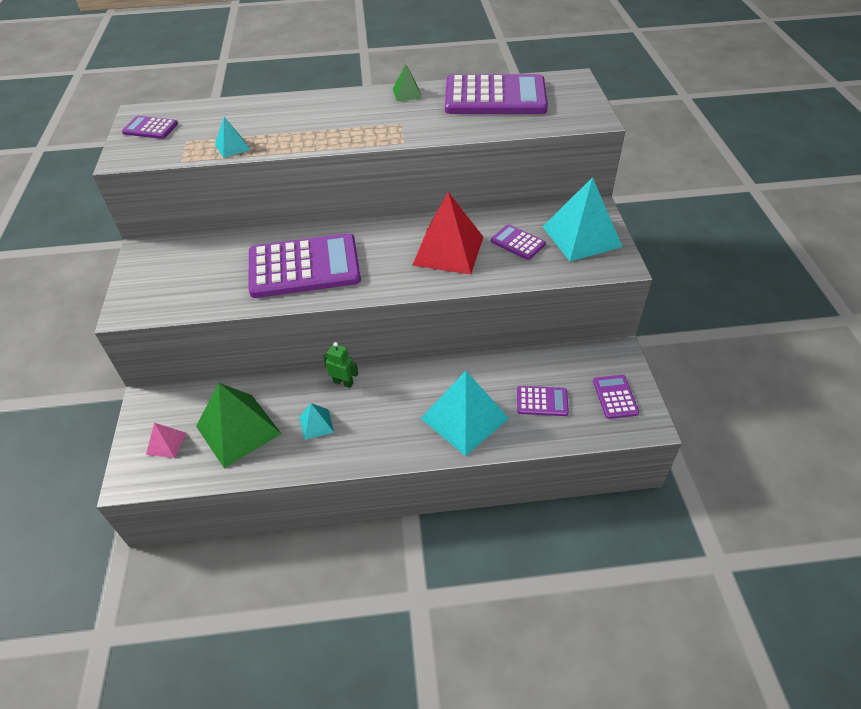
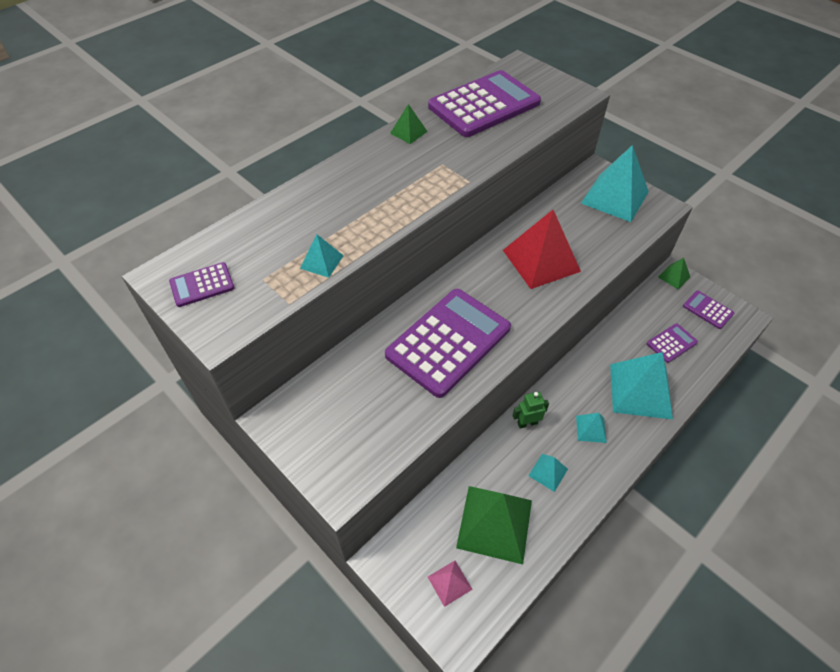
camera: 40 degrees left, 5 degrees up
(387, 418) = (591, 429): none -> turquoise pyramid
(517, 243) = (580, 226): purple calculator -> none
(615, 353) = (673, 276): none -> green pyramid

